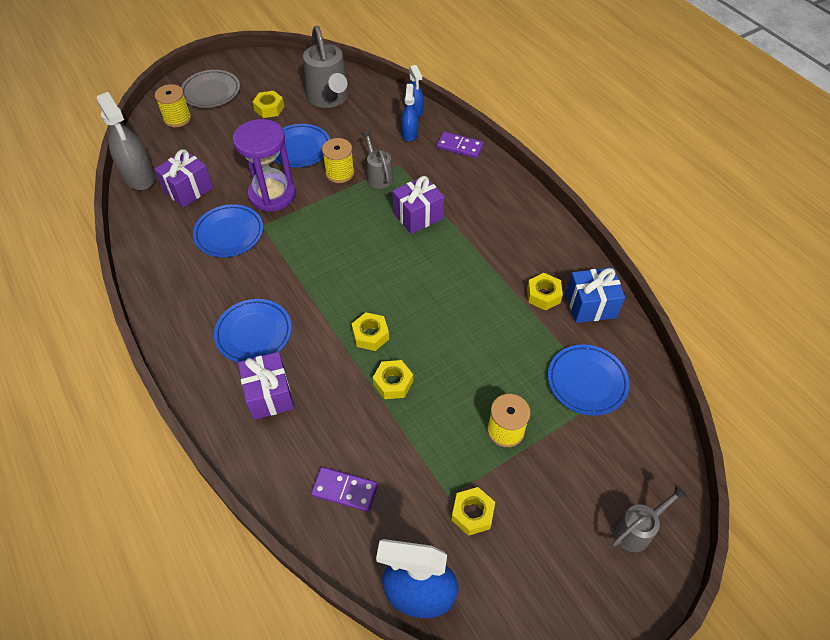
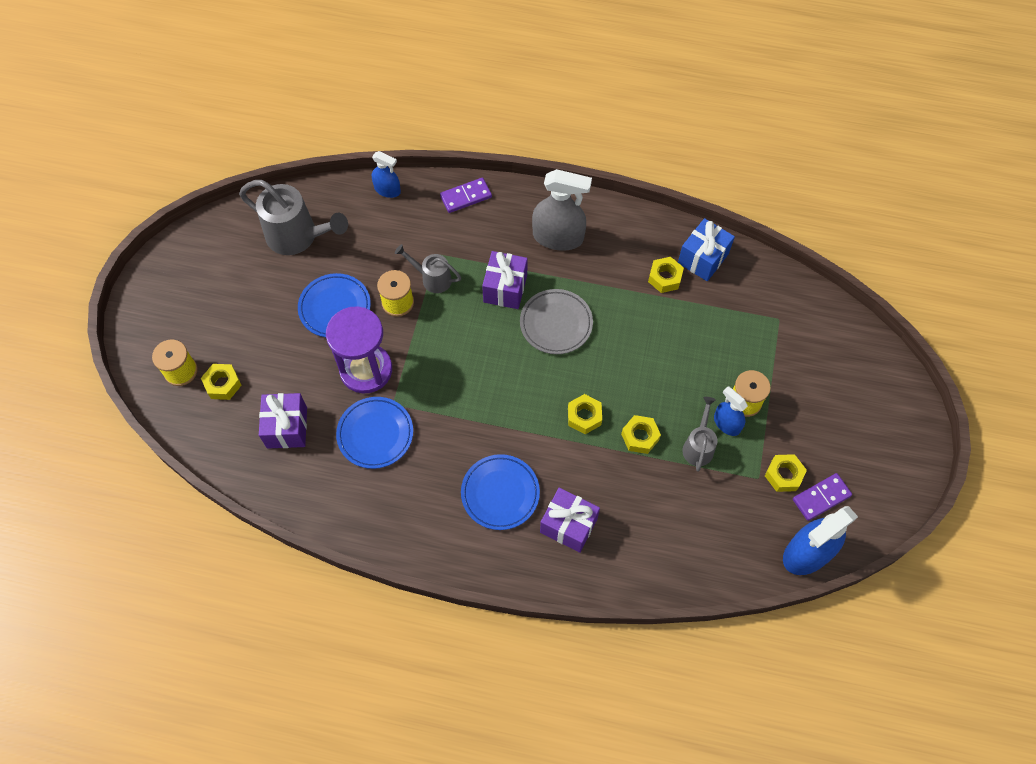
camera: 45 degrees left, 10 degrees up
(139, 176) = (224, 454): grey spray bottle -> grey spray bottle (558, 237)
(211, 92) = (176, 318): grey plate -> grey plate (556, 324)
(269, 108) = (255, 291): yellow nut -> yellow nut (223, 384)
(344, 490) = (694, 538): purple domino -> purple domino (821, 498)
(409, 133) = (410, 217): blue spray bottle -> blue spray bottle (726, 424)
(587, 382) = (757, 320): blue plate -> none
(637, 529) = (879, 393): grey watering can -> grey watering can (698, 446)

